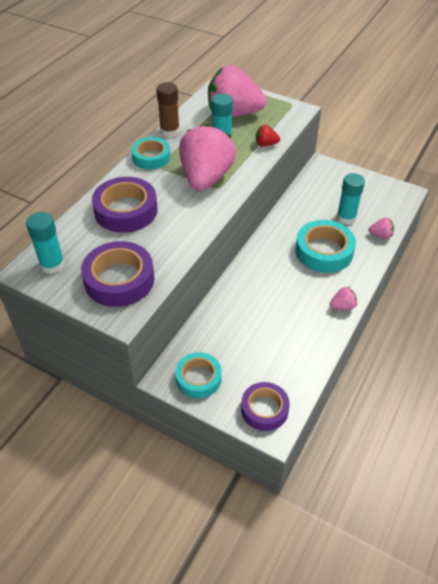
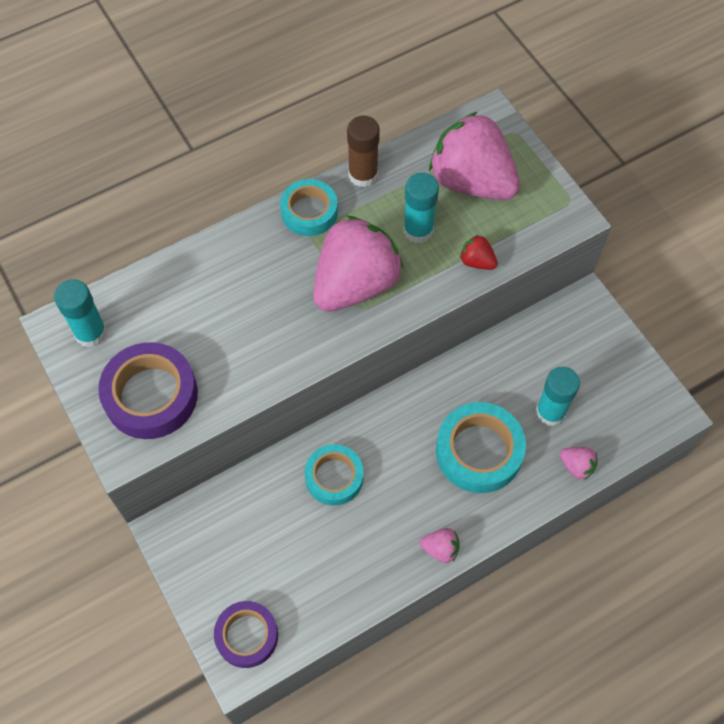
camera: 30 degrees right, 15 degrees up
(126, 210) = (222, 289): purple tape -> none
(198, 378) = (200, 552): turquoise tape -> turquoise tape (334, 477)

